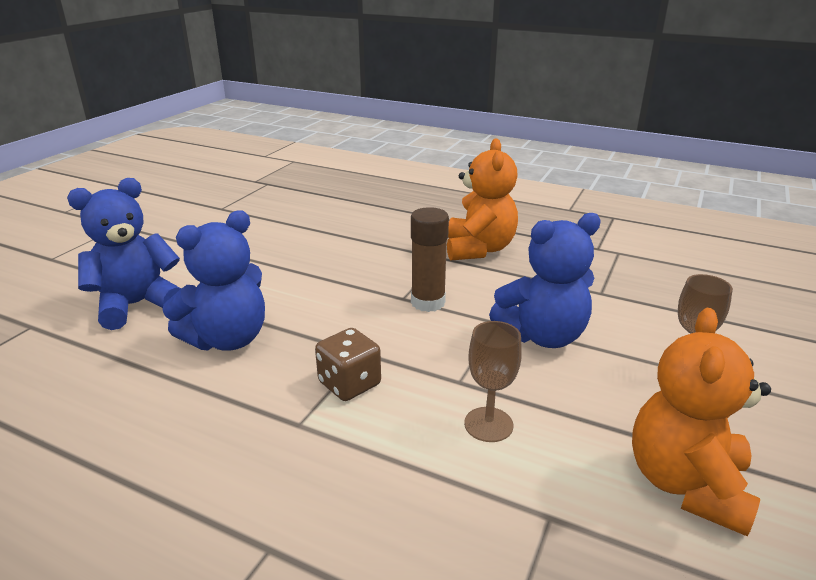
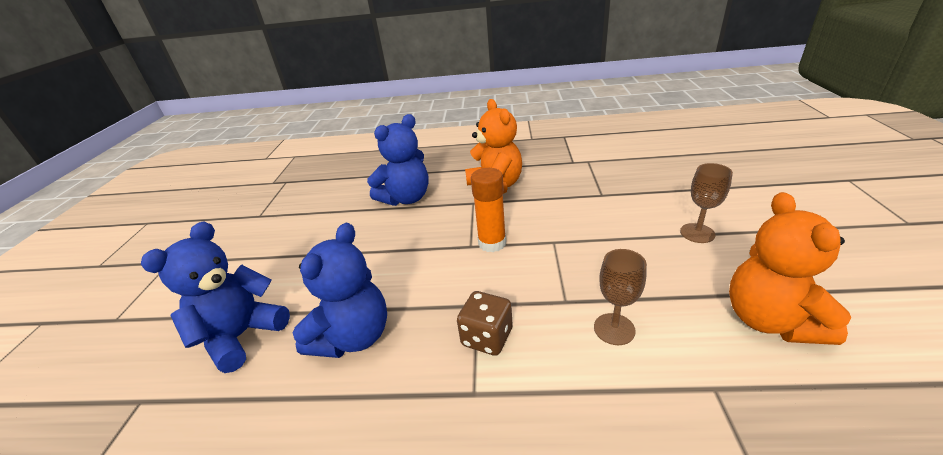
camera: 20 degrees left, 5 degrees up
(428, 302) = (492, 243): brown glue stick -> orange glue stick
(542, 336) = (592, 241): blue teddy bear -> blue teddy bear (406, 198)

